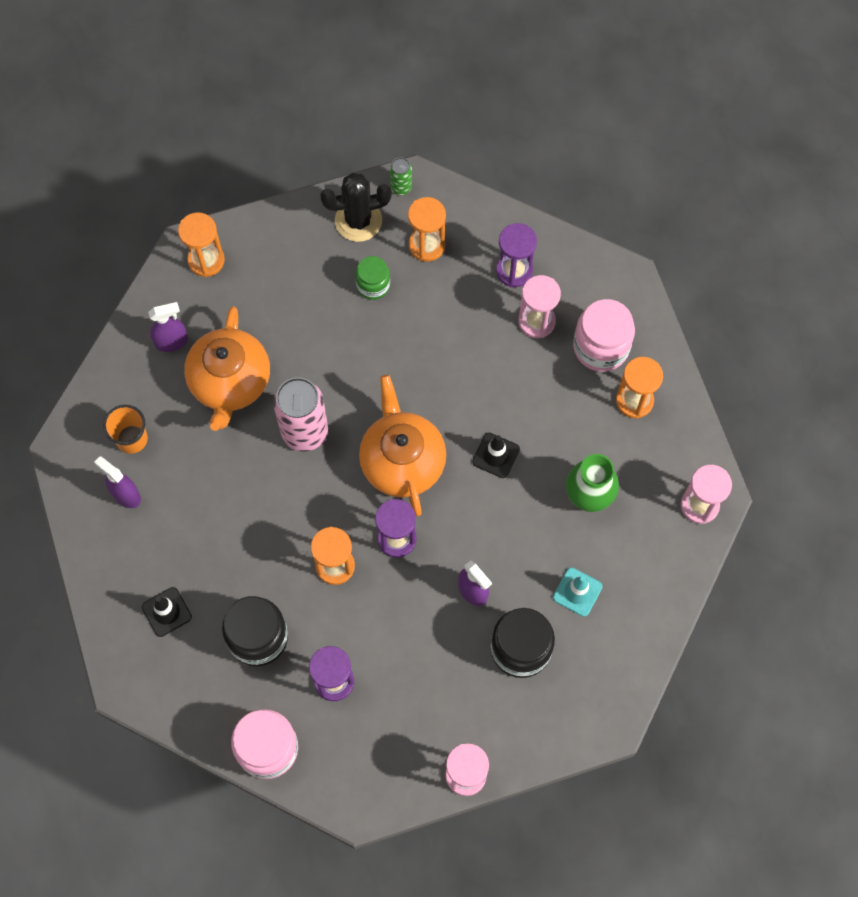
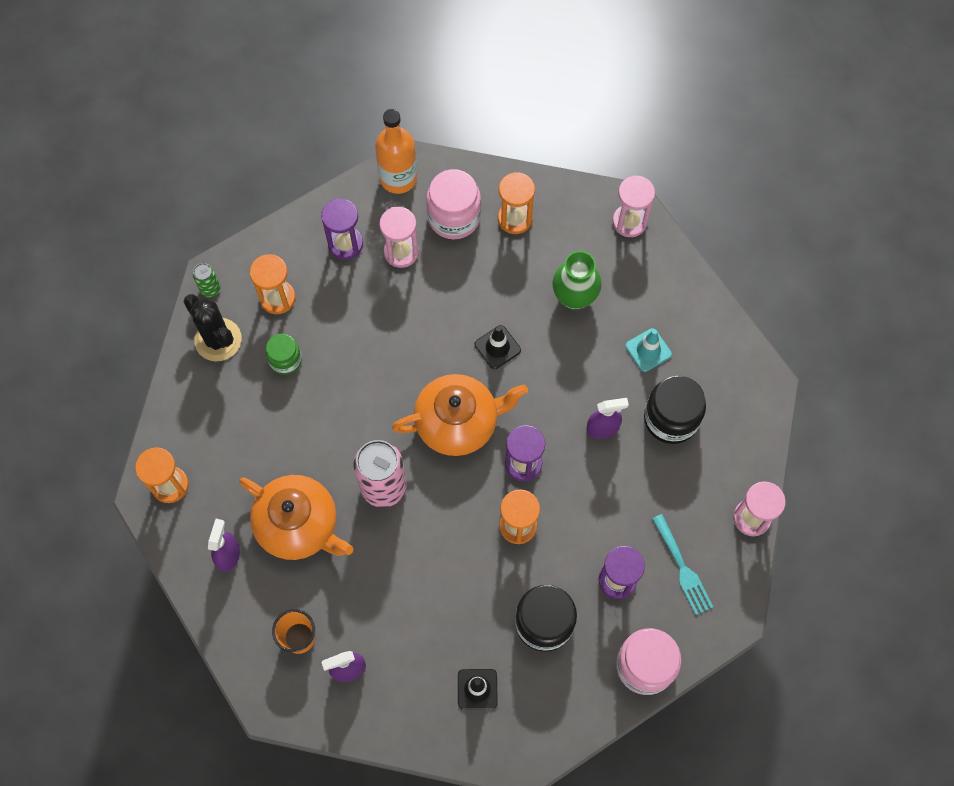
camera: 60 degrees left, 0 degrees up
(358, 221) = (218, 340): black cactus -> black cactus turned 60 degrees counterclockwise
(379, 735) = (682, 568): none -> turquoise fork
(402, 461) = (458, 422): orange teapot -> orange teapot turned 150 degrees clockwise
(608, 278) = (398, 178): none -> orange bottle

